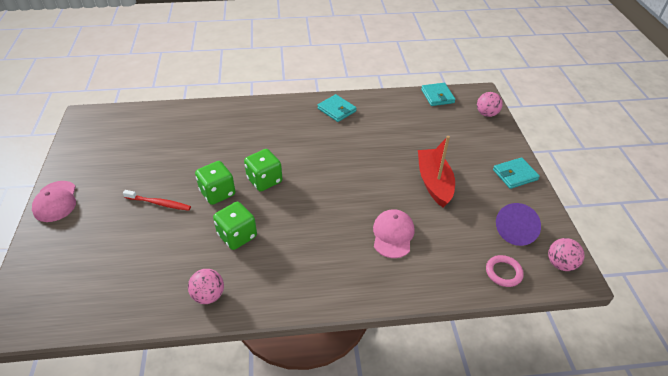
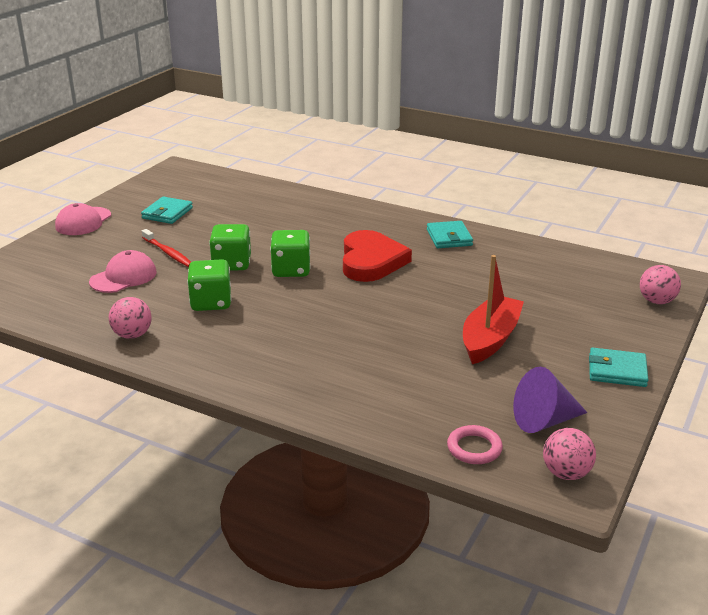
camera: 35 degrees right, 15 degrees down
(308, 149) = (371, 261): none -> red heart
(393, 235) = (378, 364): pink cap -> pink cap (123, 277)
(437, 96) = (605, 263): turquoise wallet -> turquoise wallet (167, 213)

